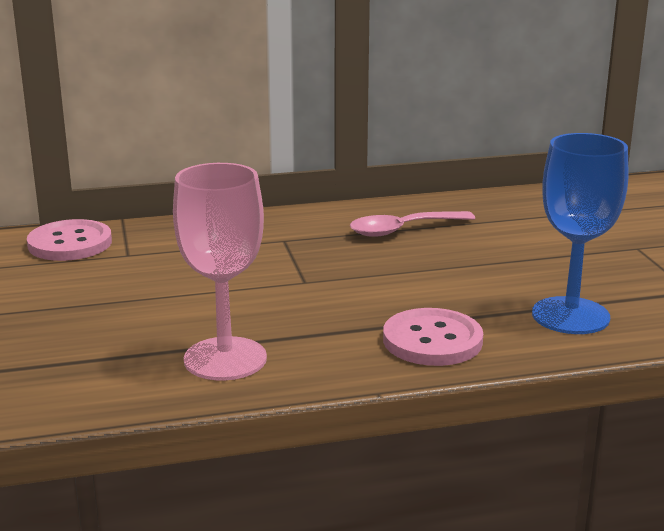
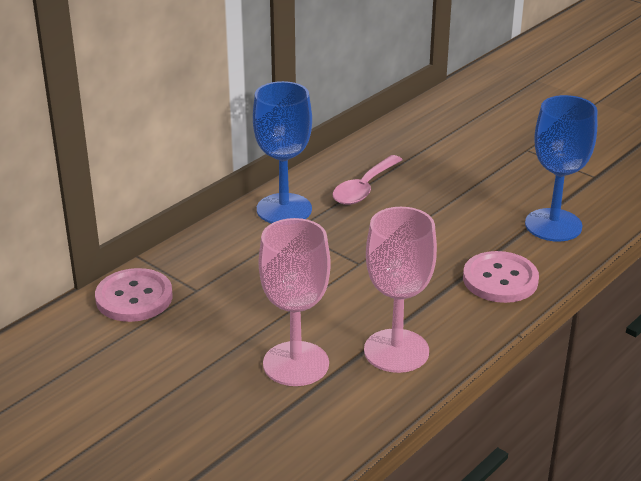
camera: 35 degrees left, 10 degrees up
(116, 334) = (296, 364): none -> pink goblet
(300, 223) = (284, 209): none -> blue goblet

